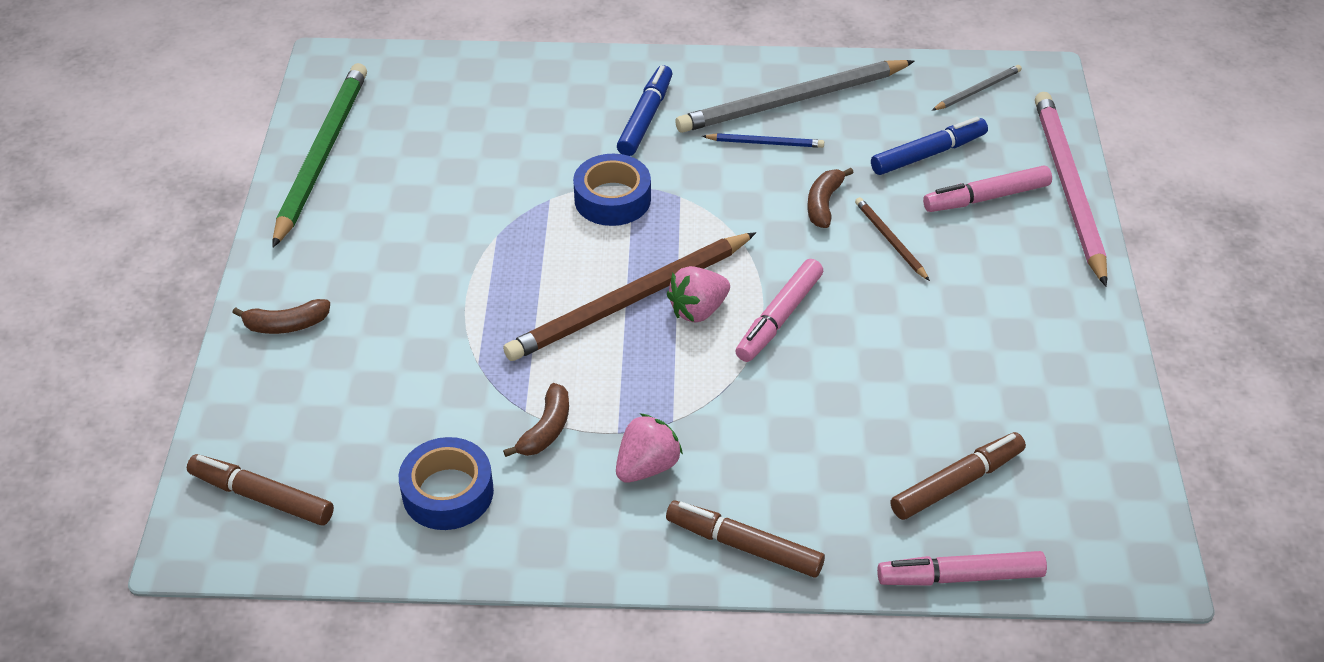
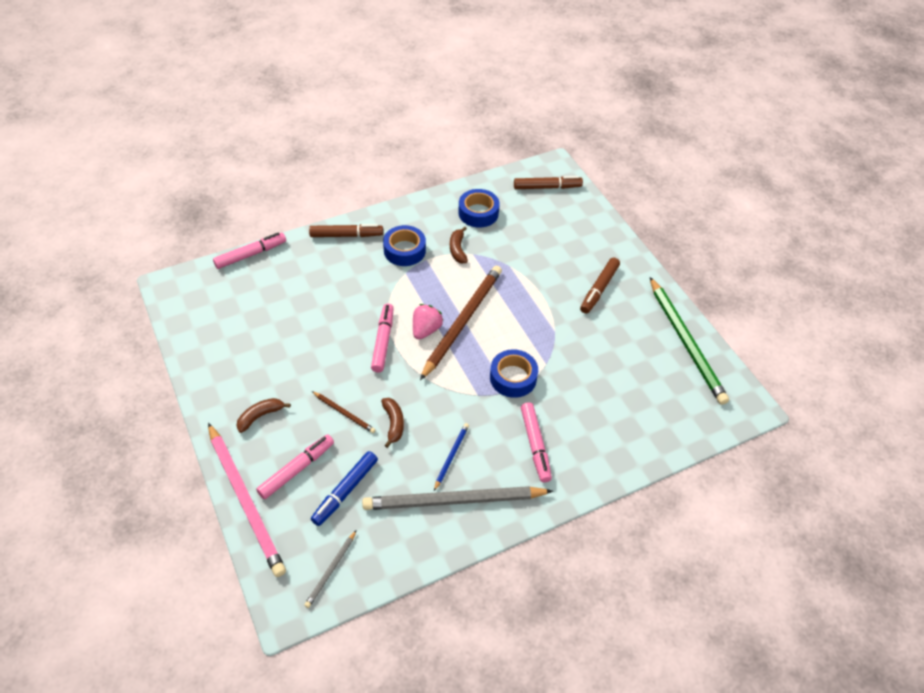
camera: 150 degrees right, 5 degrees up
(286, 325) = (607, 251): brown banana -> brown banana (260, 416)
(645, 118) = (535, 445): blue marker -> pink marker
(647, 466) = (404, 250): pink strawberry -> blue tape
(765, 143) = (451, 456): blue pencil -> blue pencil turned 135 degrees clockwise
(792, 101) = (453, 501): grey pencil -> grey pencil turned 135 degrees counterclockwise
(956, 483) = (263, 292): brown marker -> brown marker (599, 289)

